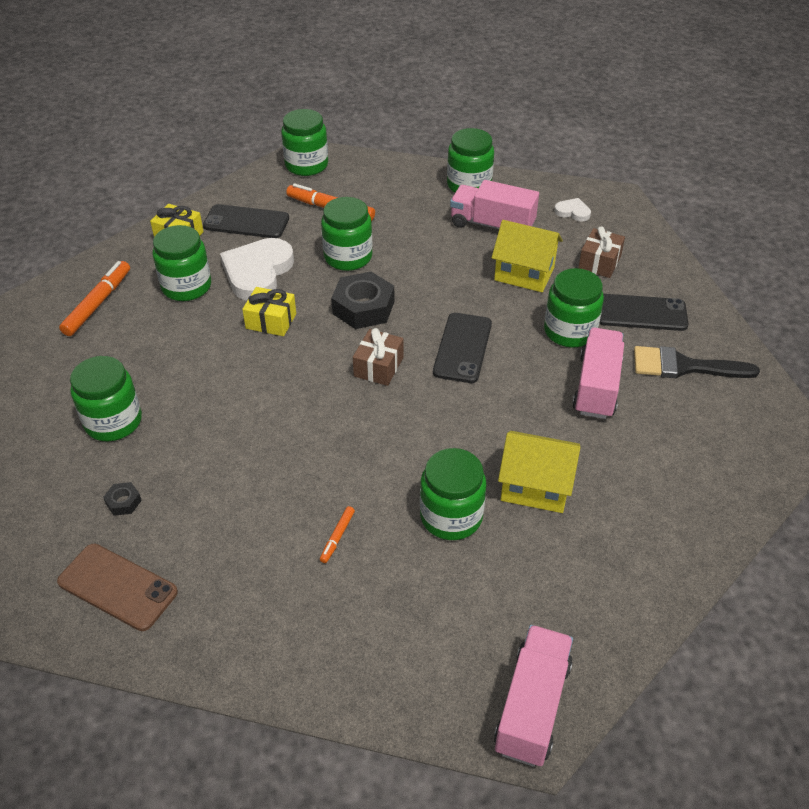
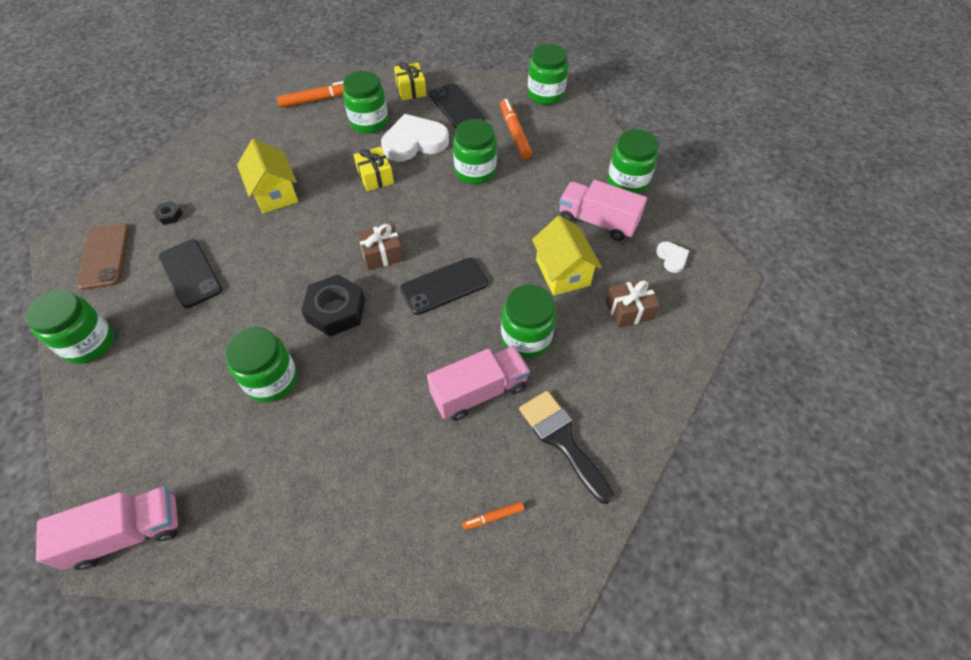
camera: 50 degrees right, 10 degrees up
(113, 422) = (229, 170): green jar -> green jar (89, 343)
(337, 537) = (210, 330): orange marker -> orange marker (493, 517)
(363, 307) = (432, 210): black nut -> black nut (336, 310)
(492, 225) = (597, 221): pink truck -> pink truck turned 45 degrees counterclockwise
(535, 487) = (338, 413): yellow house -> yellow house (275, 194)
(640, 313) = (597, 372): black phone -> black phone (190, 273)

